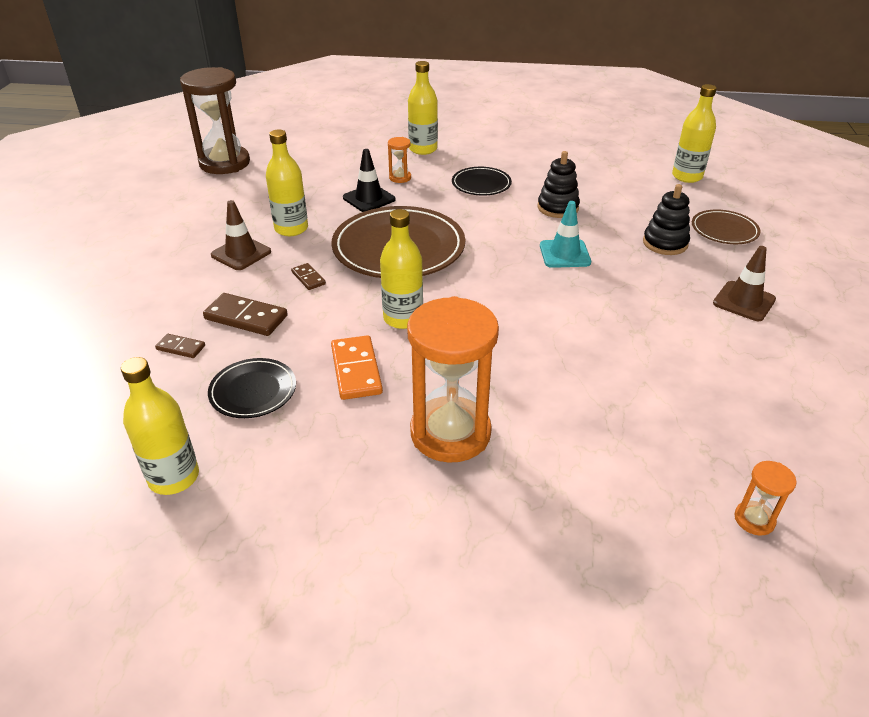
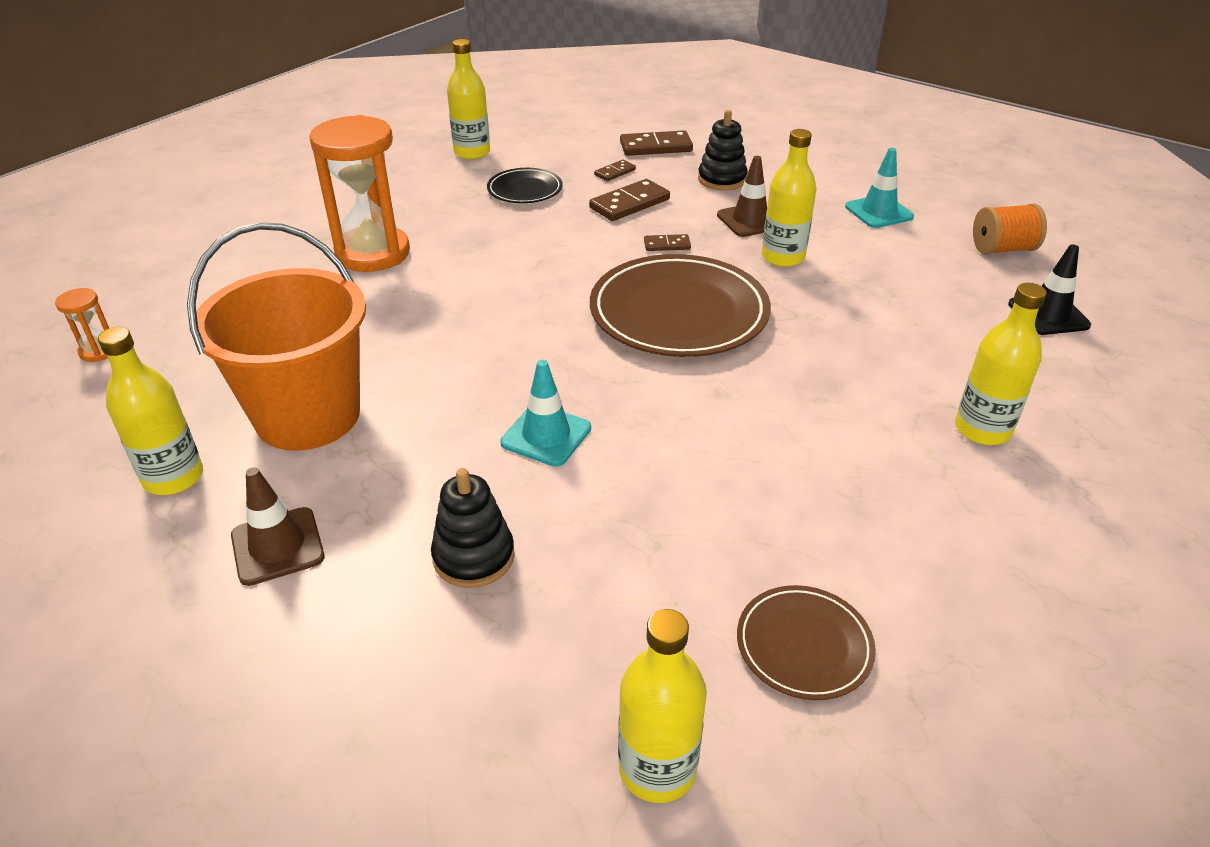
camera: 120 degrees right, 0 degrees up
(102, 342) = (655, 147): none -> brown domino
(193, 208) = (878, 212): none -> turquoise traffic cone
(224, 163) = (1002, 249): brown hourglass -> orange spool
(356, 370) = (497, 235): orange domino -> none
(369, 199) = (826, 327): black traffic cone -> black traffic cone (1048, 315)
(400, 178) = (879, 372): orange hourglass -> none
(403, 318) = (542, 276): yellow bottle -> yellow bottle (173, 477)
(481, 184) = (808, 443): black plate -> none
(557, 208) = (673, 492): black stacking toy -> black stacking toy (722, 179)
(660, 347) = (308, 416): none -> orange bucket
(724, 230) = (434, 667): brown plate -> brown plate (804, 645)

